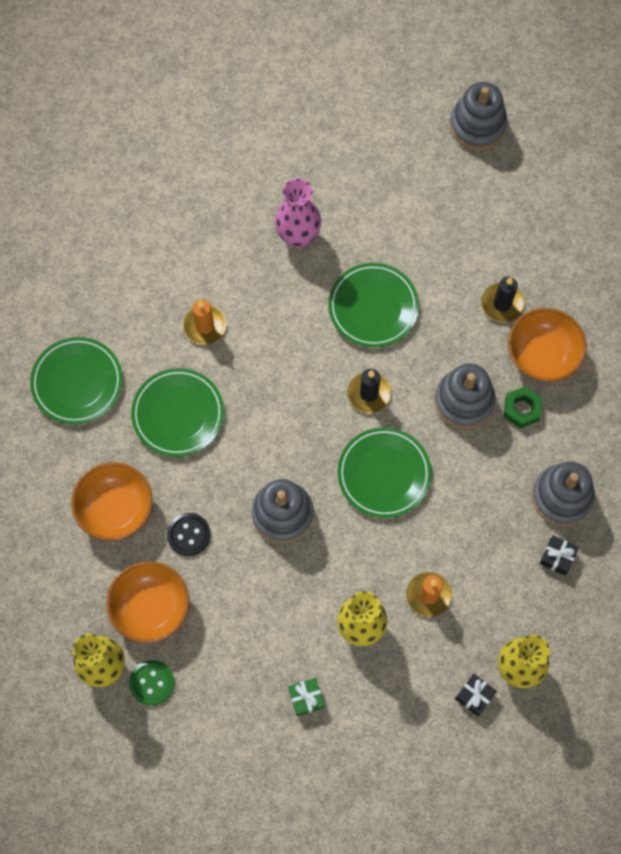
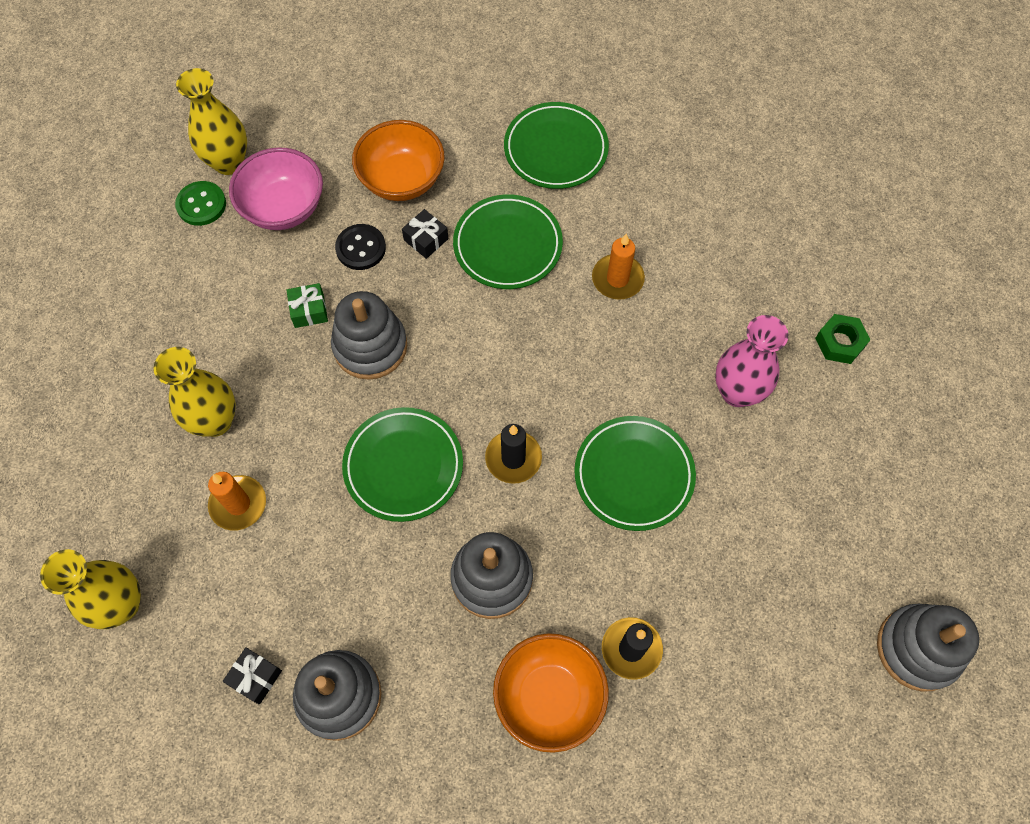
camera: 95 degrees right, 5 degrees down
(151, 608) = (284, 208): orange bowl -> pink bowl
(306, 698) = (146, 355): green gift -> green gift (309, 310)
(474, 696) = (100, 545): black gift -> black gift (426, 239)
(521, 409) = (472, 656): green nut -> green nut (840, 342)

